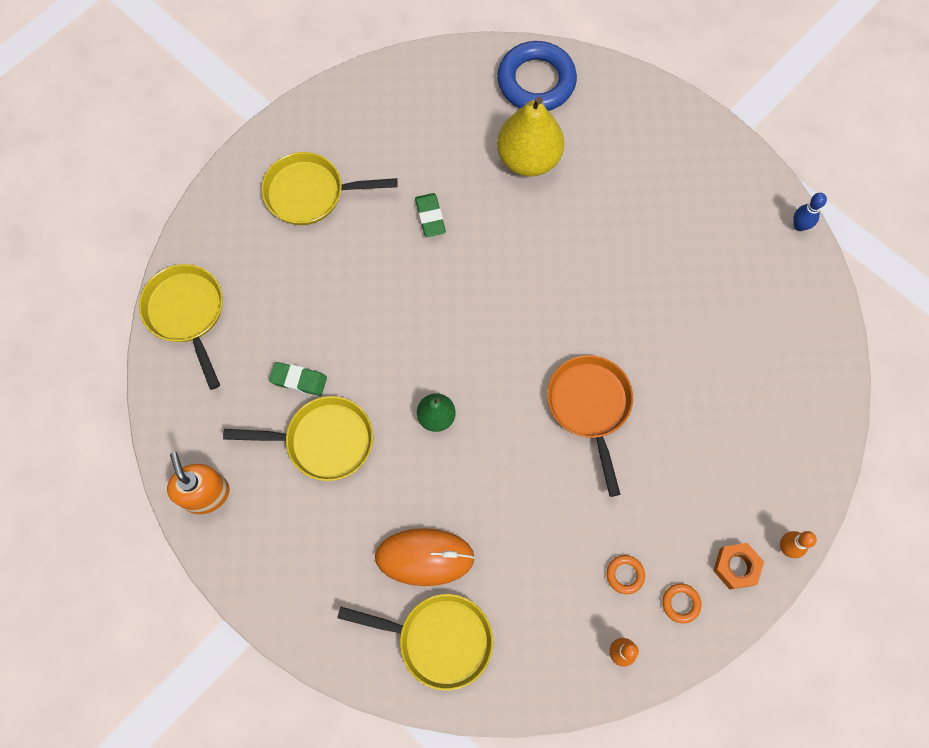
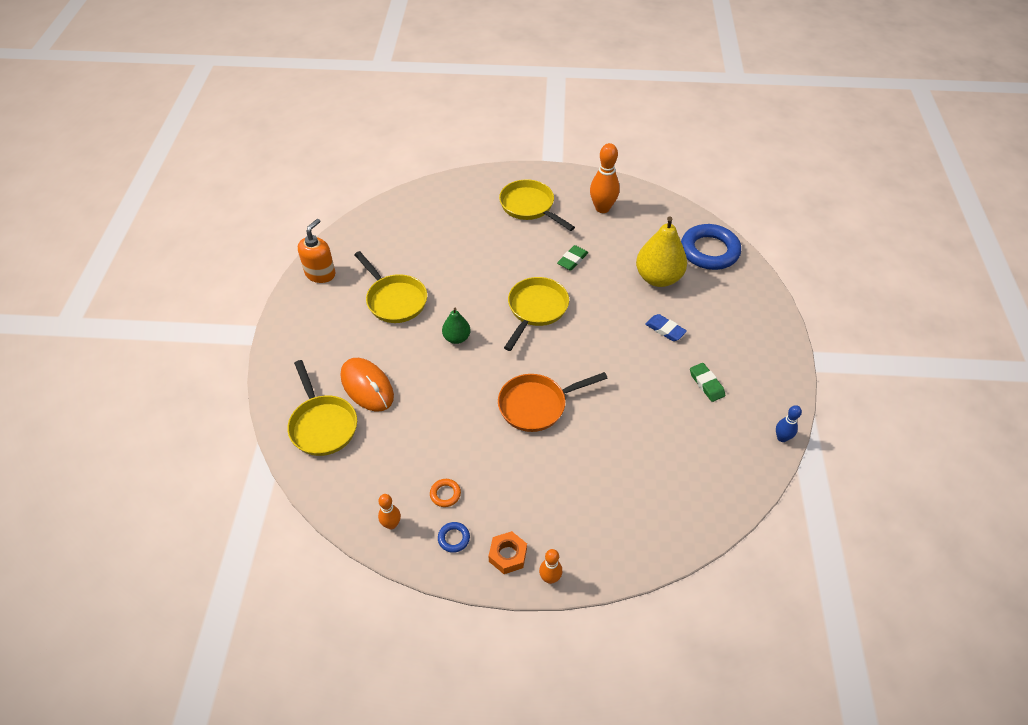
camera: 50 degrees right, 20 degrees down
(187, 313) = (412, 205): yellow pan -> yellow pan (536, 309)
(299, 380) = (419, 268): green eraser -> green eraser (706, 384)
(383, 125) = (602, 208): none -> orange bowling pin
(590, 406) = (536, 405): orange pan -> orange pan turned 150 degrees counterclockwise
(598, 211) = (665, 330): none -> blue eraser
(680, 603) = (454, 538): orange ring -> blue ring

